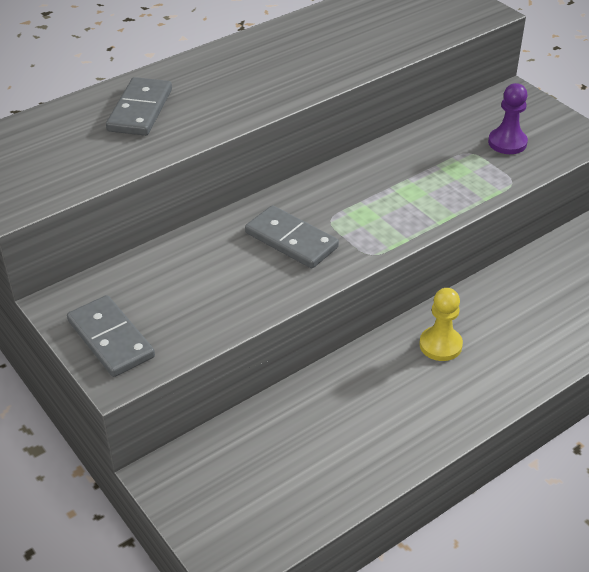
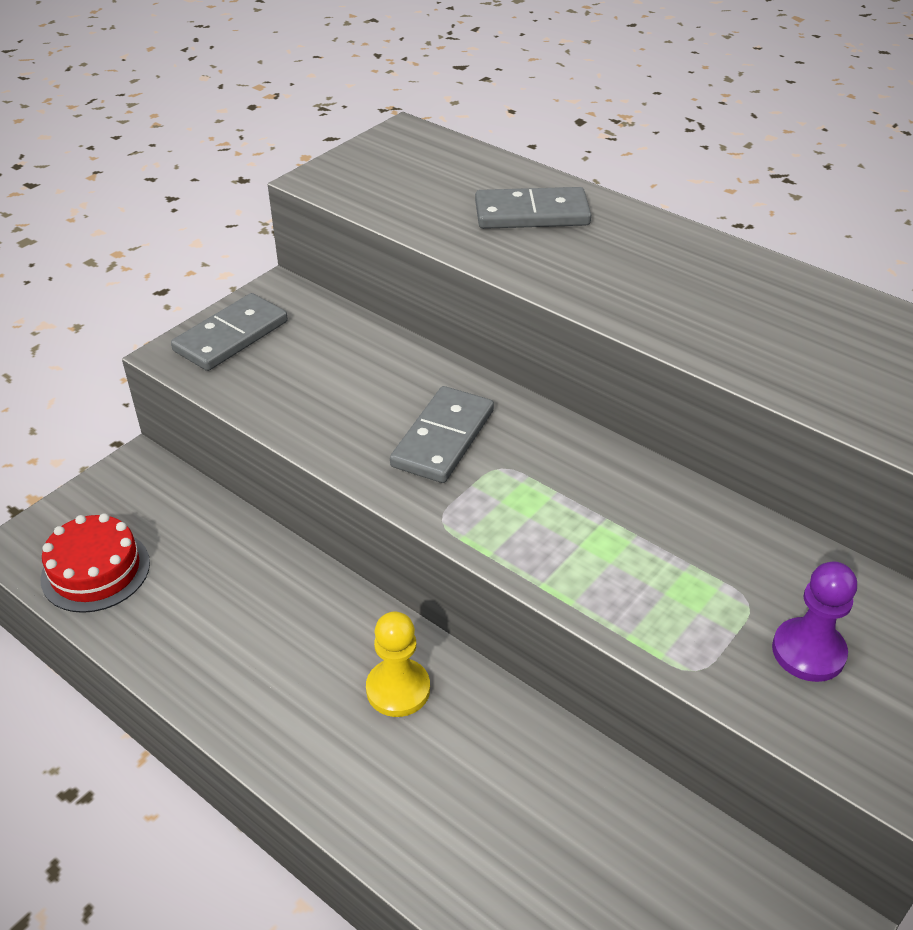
camera: 75 degrees right, 0 degrees up
(280, 508) = (95, 570): none -> red cake

